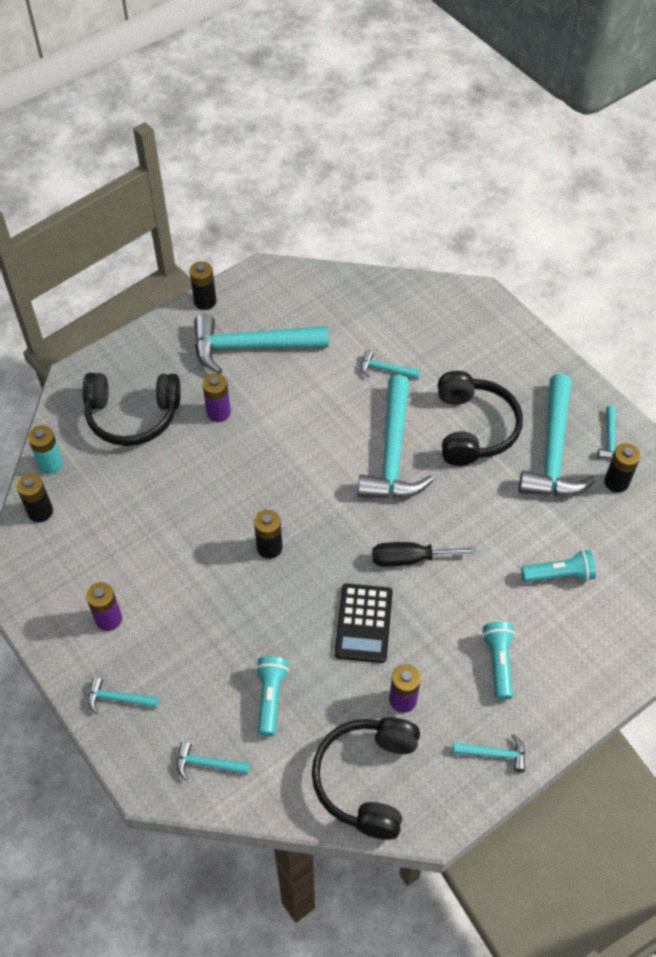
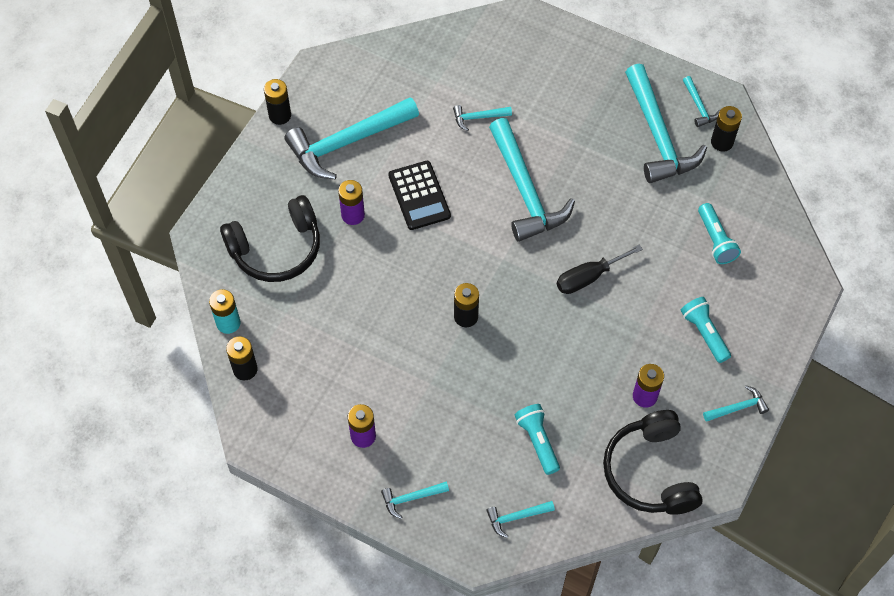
camera: 25 degrees left, 5 degrees up
(364, 623) = (580, 347): black calculator -> black calculator (419, 196)
(474, 428) = (582, 141): black headphones -> none
(559, 575) = (715, 240): turquoise flashlight -> turquoise flashlight turned 105 degrees clockwise

